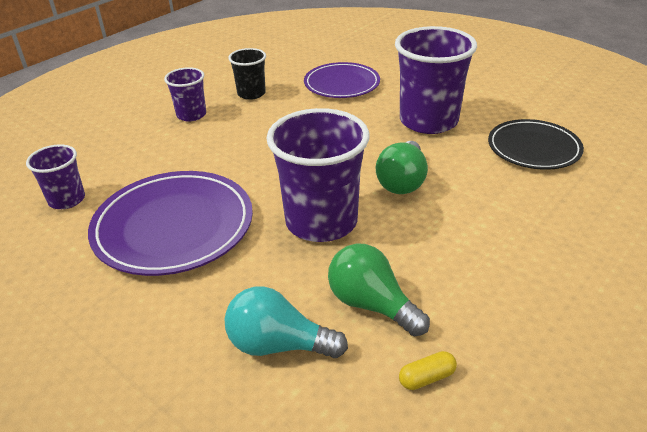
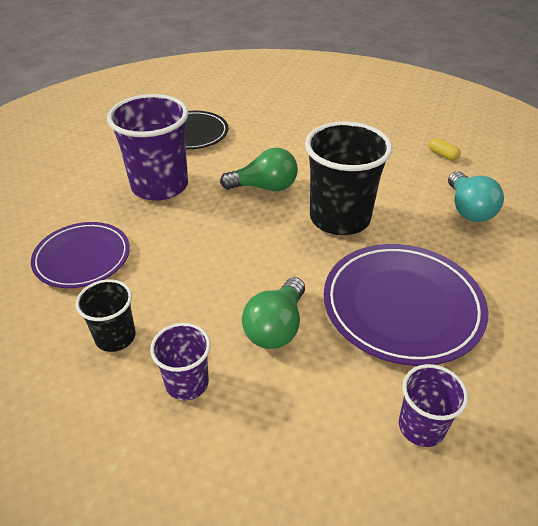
camera: 110 degrees left, 5 degrees up
(321, 222) = (339, 218): purple cup -> black cup
(372, 305) = (406, 180): green light bulb -> green light bulb (276, 327)

